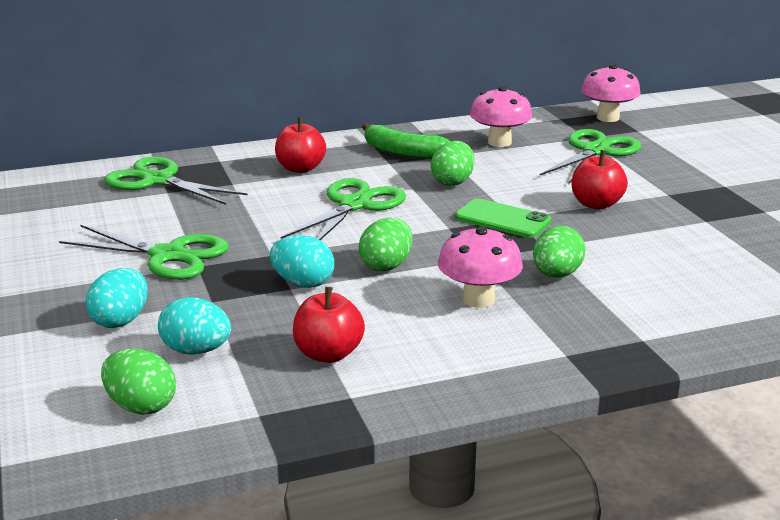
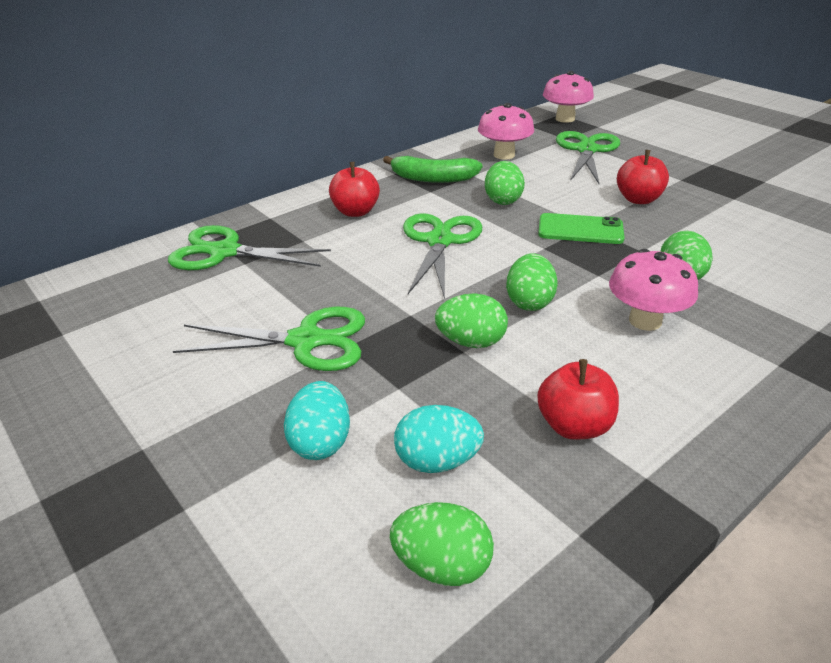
camera: 20 degrees left, 10 degrees up
(303, 283) = (471, 342): turquoise egg -> green egg

